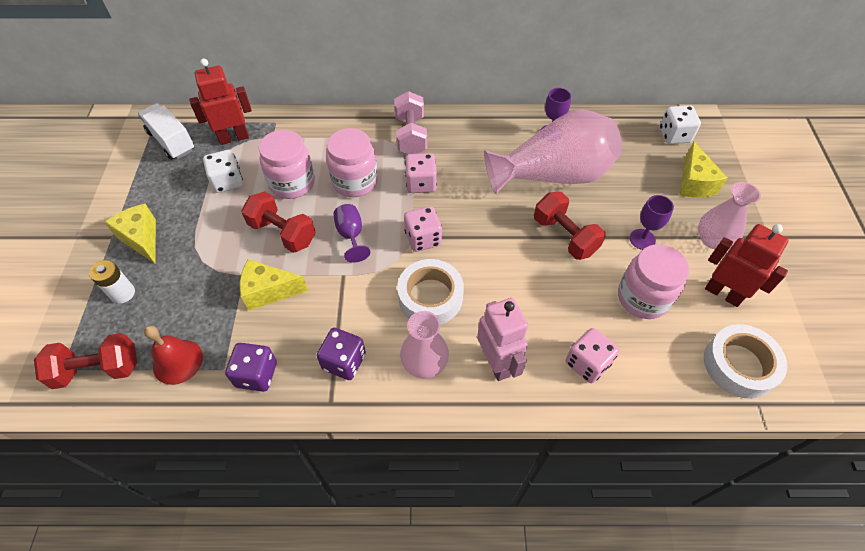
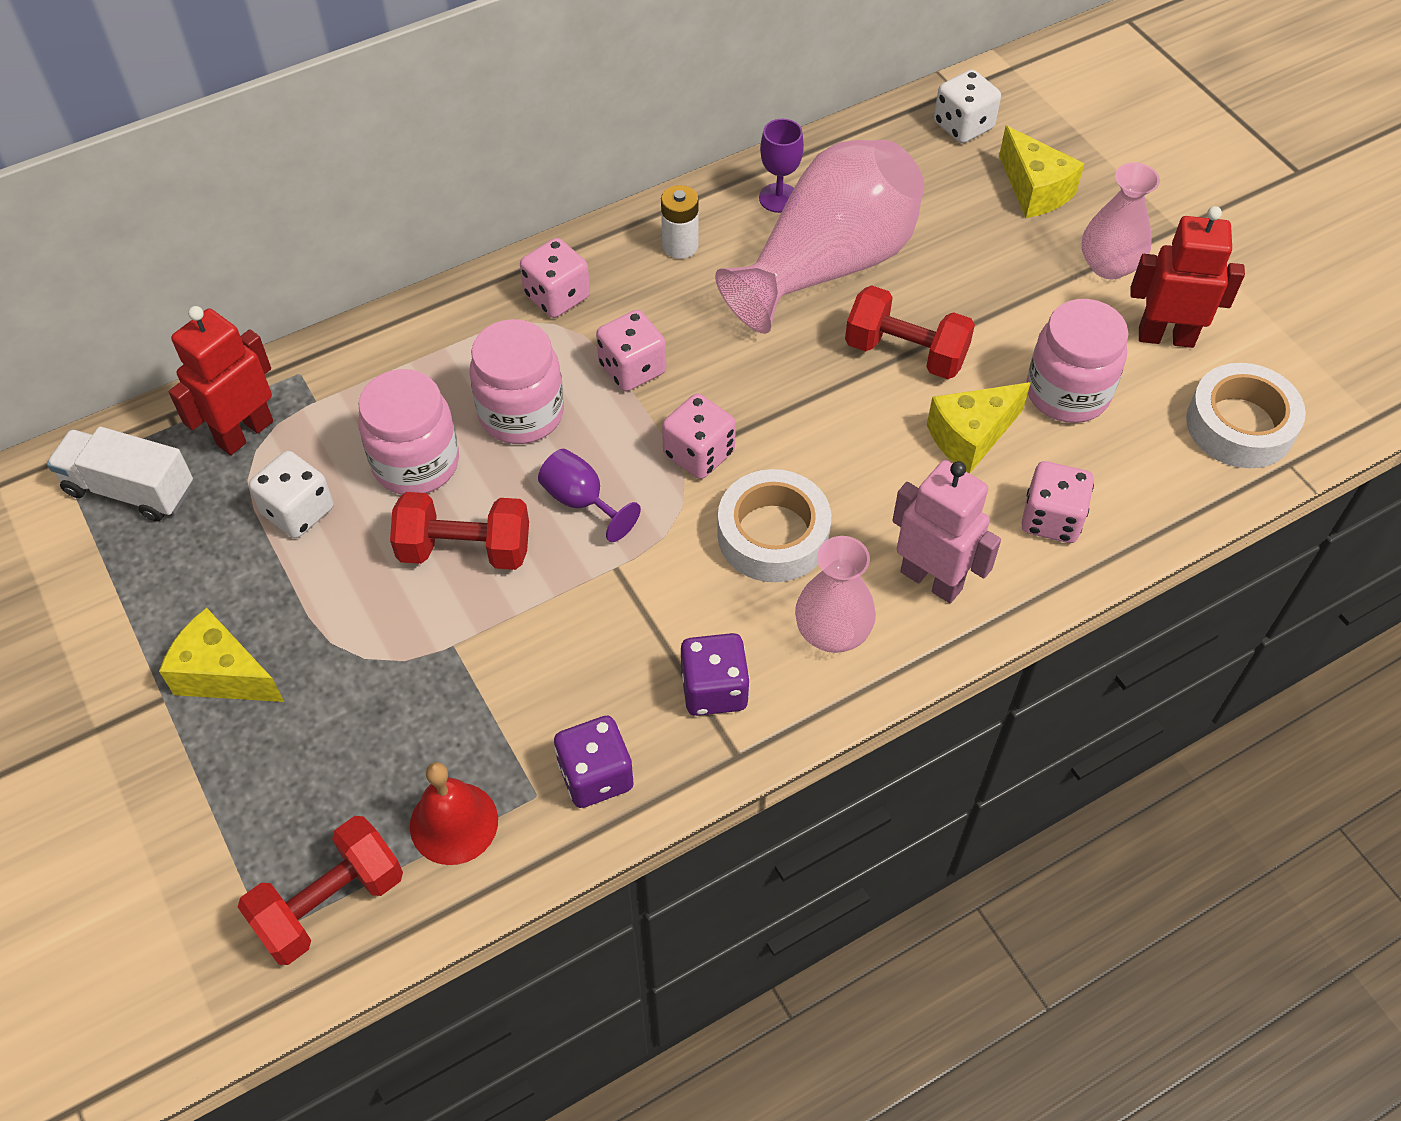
camera: 30 degrees left, 0 degrees up
(123, 293) = (268, 774): white battery -> white battery (680, 246)
(269, 291) = (516, 649): yellow cheese -> yellow cheese (970, 437)
(411, 135) = (557, 296): pink dumbbell -> pink dice
(642, 239) = (1015, 308): purple goblet -> none

